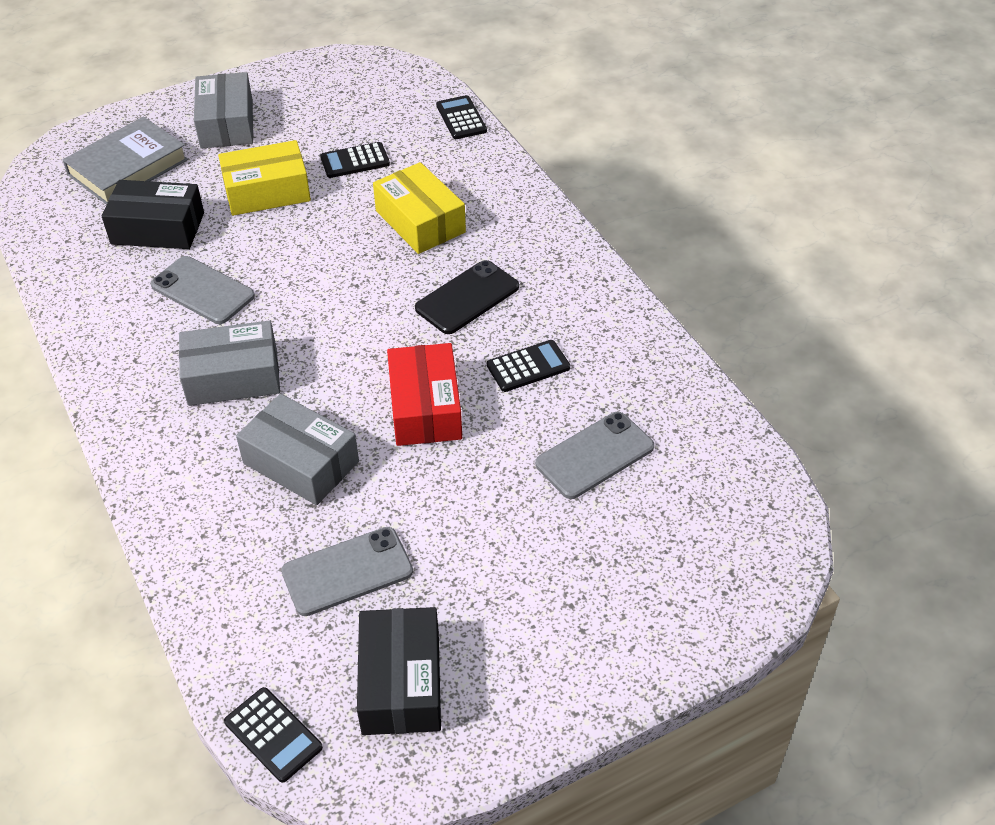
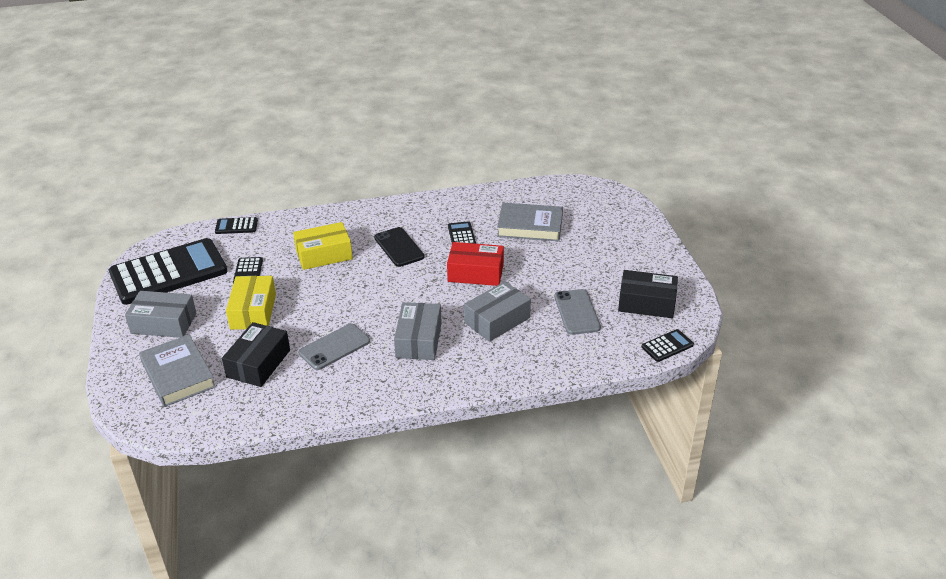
camera: 75 degrees left, 10 degrees down
(334, 94) = (168, 272): none -> black calculator
(594, 455) = (530, 226): grey phone -> grey book

